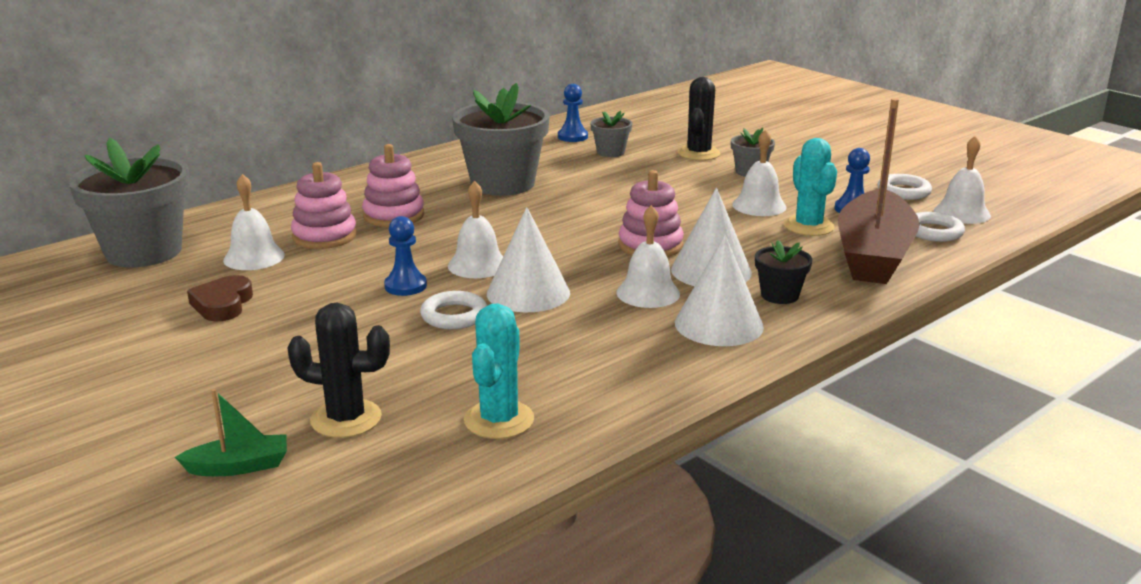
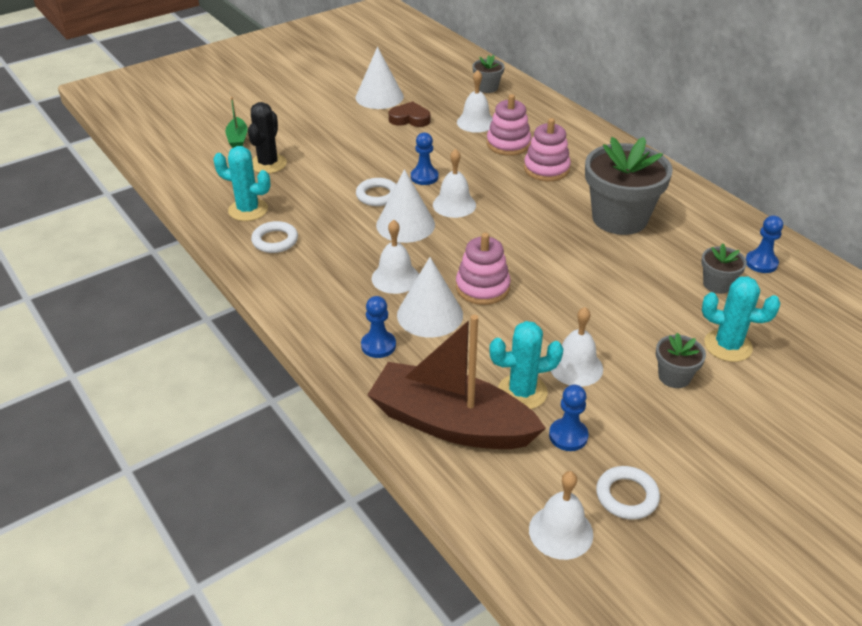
camera: 95 degrees right, 15 degrees up
(144, 252) = (487, 88): grey flower pot -> grey flower pot, size x0.47
(698, 153) = (728, 346): black cactus -> turquoise cactus
(719, 324) = (338, 306): white cone -> white cone (379, 97)
(779, 295) = (378, 345): black flower pot -> blue pawn
(934, 232) = (505, 488): white ring -> white ring (275, 240)

